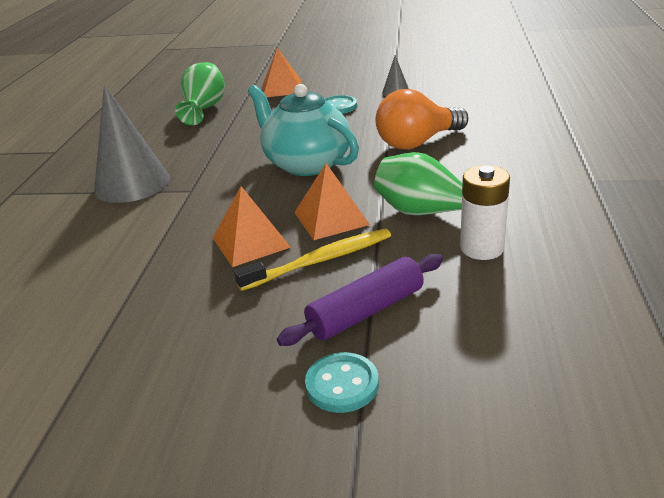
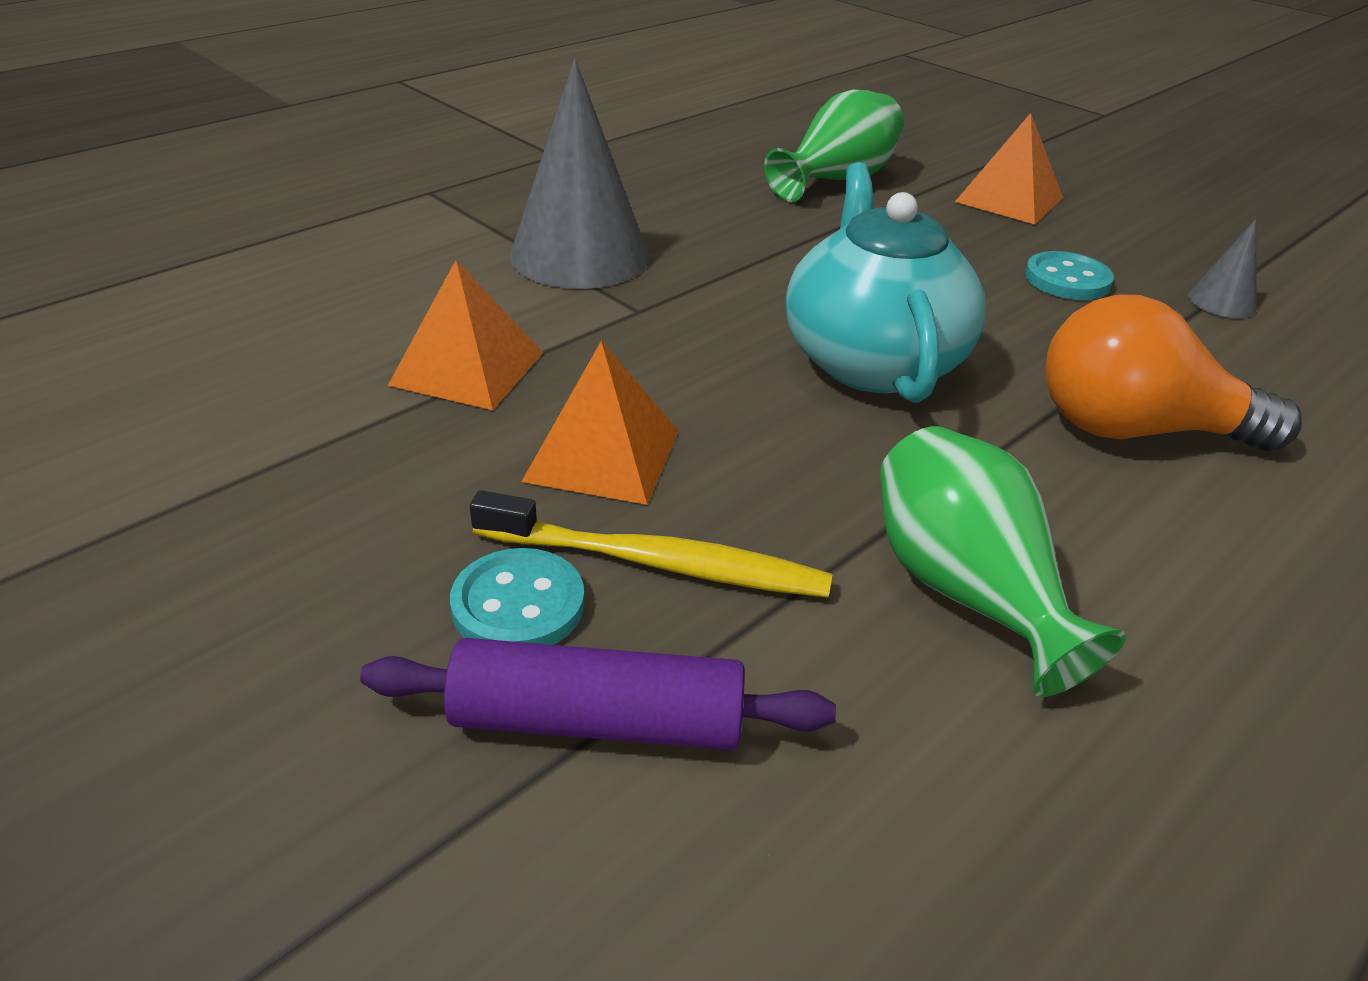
camera: 35 degrees right, 5 degrees up
(331, 218) = (779, 491): orange pyramid -> orange pyramid (467, 368)
(342, 384) = (375, 838): turquoise button -> turquoise button (518, 605)
(482, 248) = (979, 750): white battery -> none

